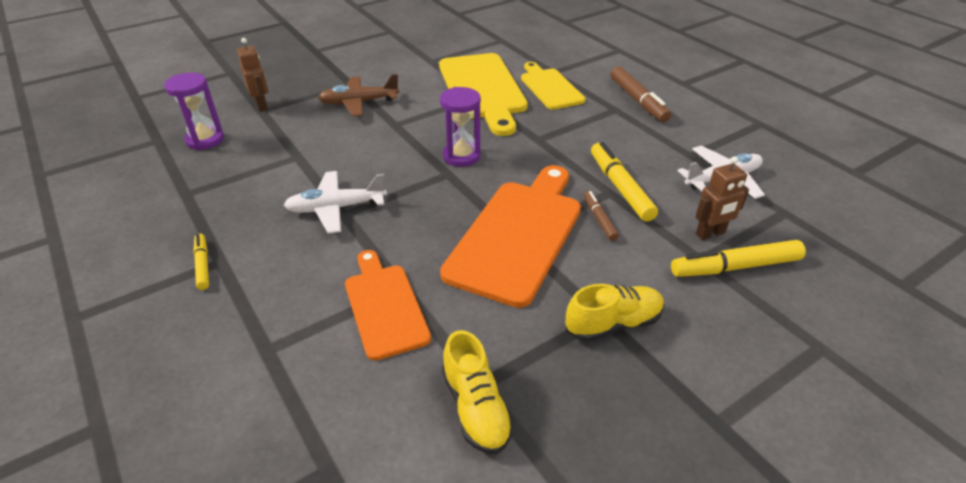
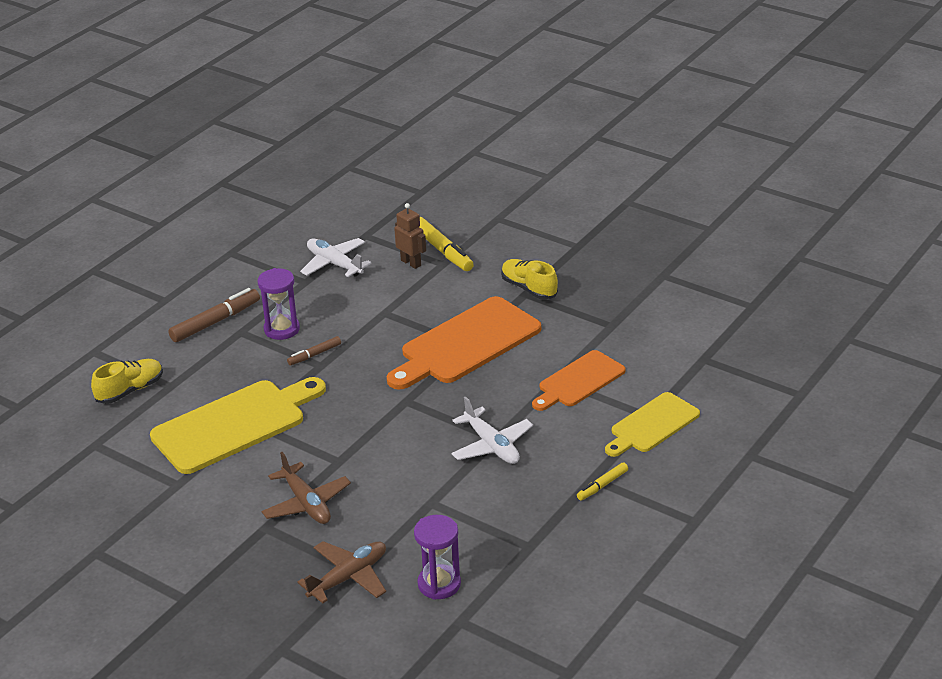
camera: 110 degrees left, 5 degrees down
(261, 105) = (348, 577): brown robot -> brown plane
(461, 156) = (373, 401): purple hourglass -> purple hourglass (282, 329)
(476, 408) = (628, 322): yellow shoe -> yellow shoe (130, 390)
(518, 235) = (466, 344): orange cutting board -> orange cutting board turned 45 degrees counterclockwise
(550, 87) = (210, 380): yellow cutting board -> yellow cutting board (652, 425)
(599, 219) = (424, 311): brown marker -> brown marker (315, 355)
(620, 188) = (375, 309): yellow marker -> none

